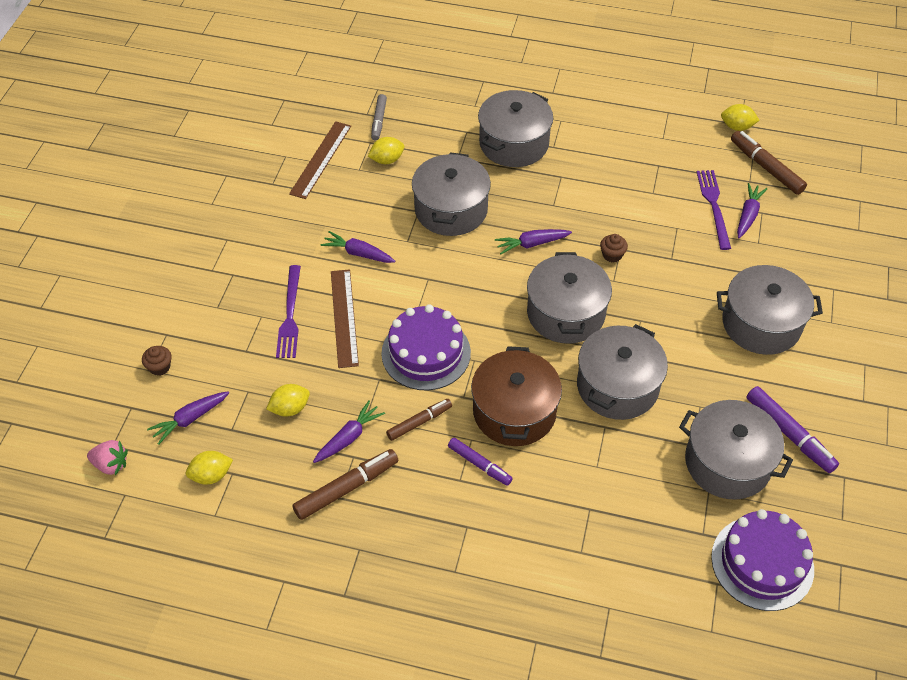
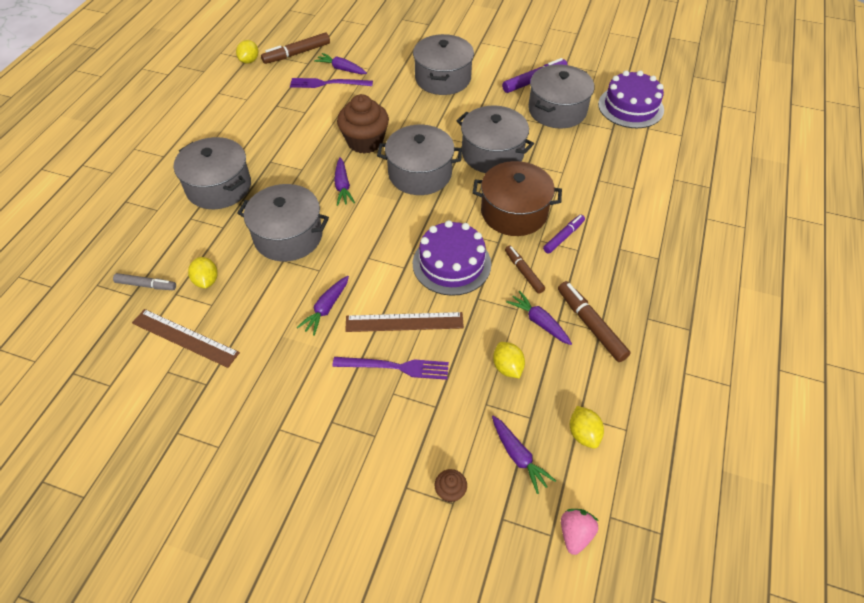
camera: 85 degrees left, 0 degrees up
(612, 255) = (365, 141): brown cupcake -> brown cupcake, size x2.27

